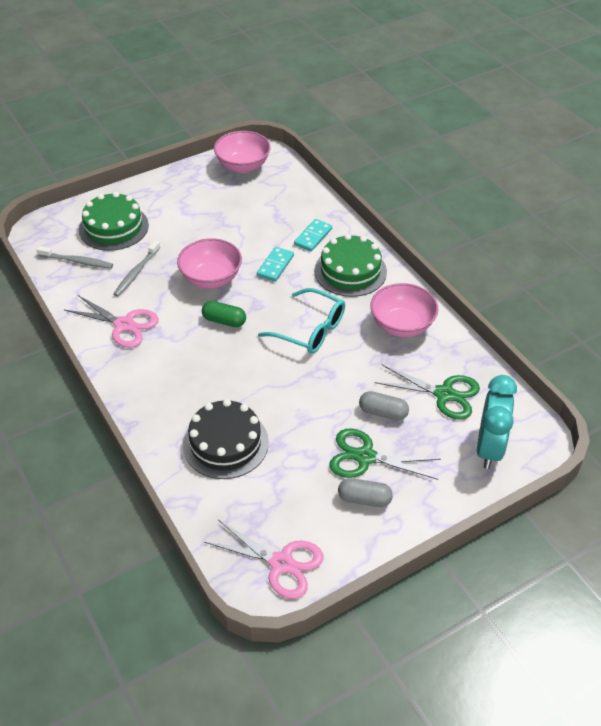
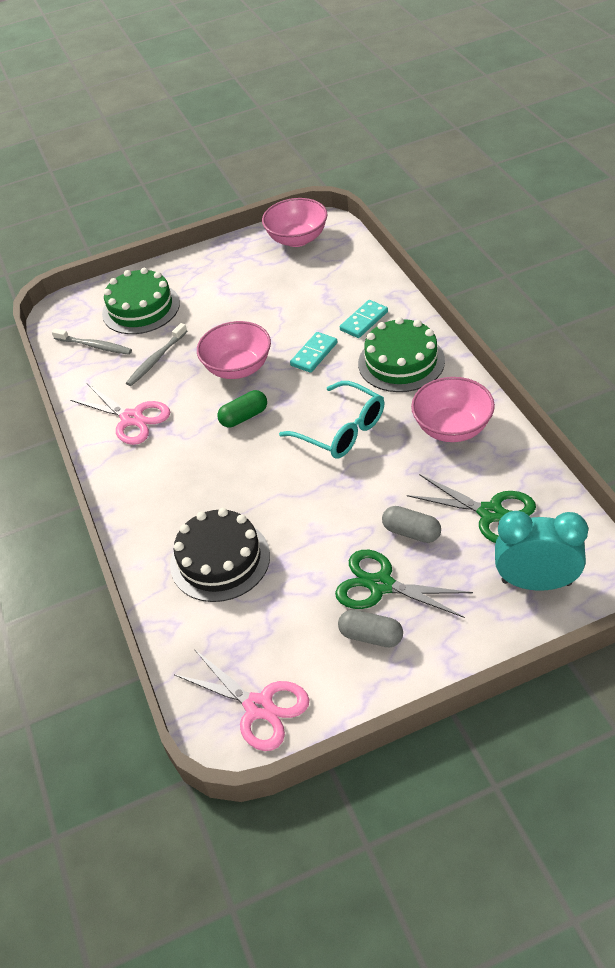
camera: 15 degrees right, 0 degrees up
(224, 321) = (244, 417): green capsule -> green capsule turned 60 degrees counterclockwise
(489, 448) = (536, 582): turquoise clock -> turquoise clock turned 105 degrees counterclockwise

